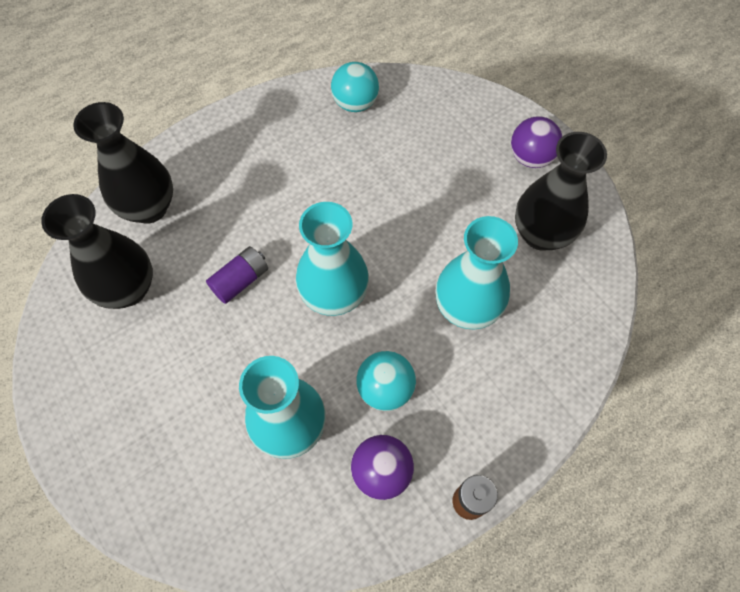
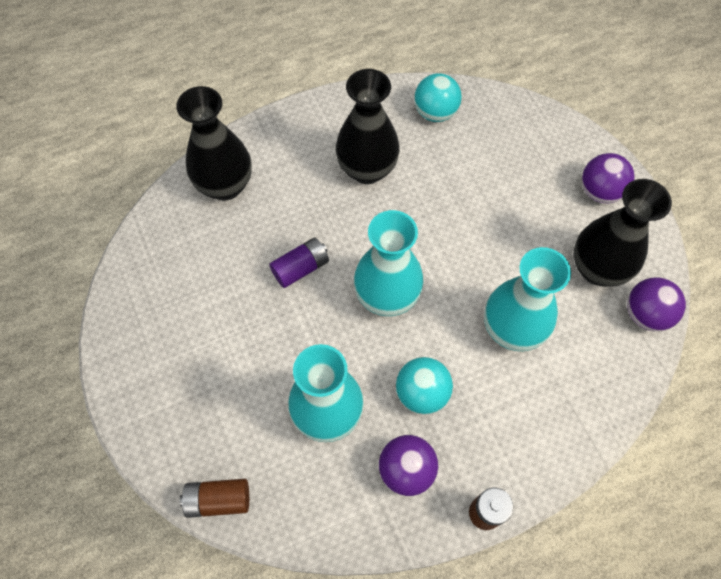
camera: 10 degrees right, 0 degrees up
(128, 289) = (196, 259): black vase -> black vase (367, 169)
(187, 540) = (218, 500): none -> brown battery
(596, 271) = (646, 314): none -> purple ball

